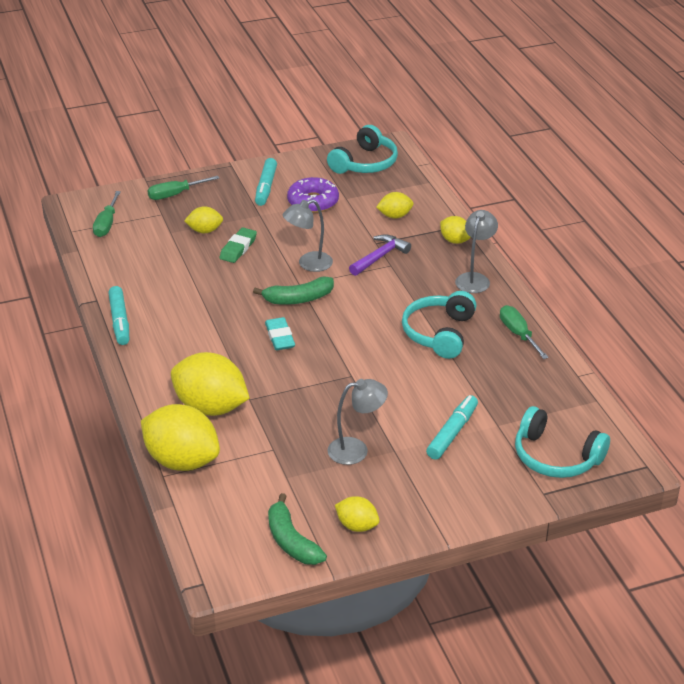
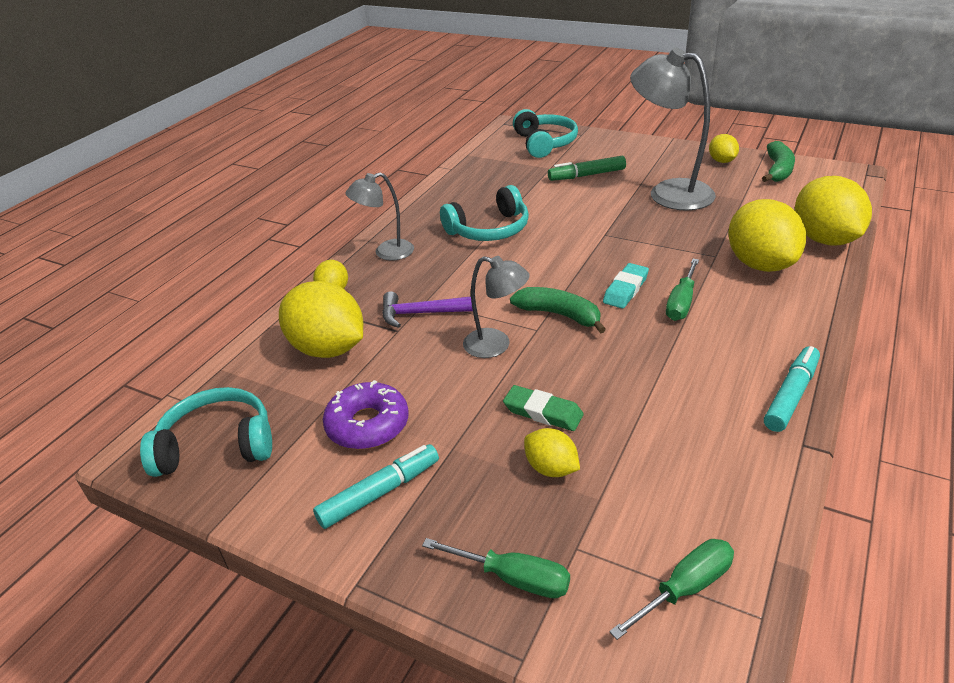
camera: 130 degrees left, 0 degrees up
(238, 248) = (543, 412): green eraser -> green eraser turned 45 degrees clockwise
(356, 450) = (668, 192): grey lamp -> grey lamp, size x1.74
(395, 216) = (328, 349): yellow lemon -> yellow lemon, size x1.97
(452, 433) = (586, 175): turquoise marker -> green marker
(518, 334) = (437, 203): green screwdriver -> green screwdriver (681, 302)

